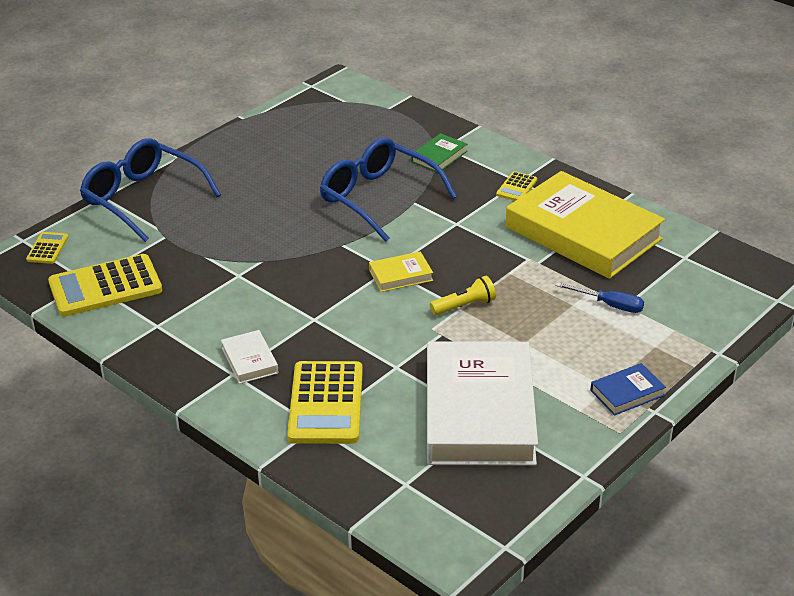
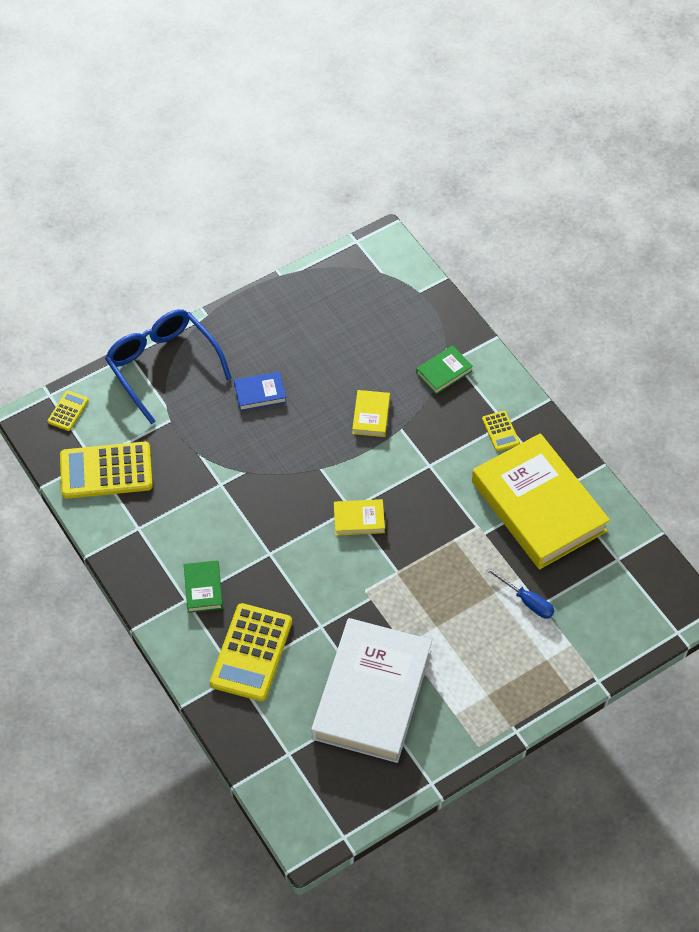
camera: 15 degrees right, 20 degrees up
(249, 360) = (203, 588): white book -> green book
(379, 198) = (371, 416): blue glasses -> yellow book
(464, 306) = (401, 570): yellow flashlight -> none
(516, 187) = (500, 431): yellow calculator -> yellow calculator turned 60 degrees counterclockwise
(627, 393) = (501, 705): blue book -> blue book (260, 393)

